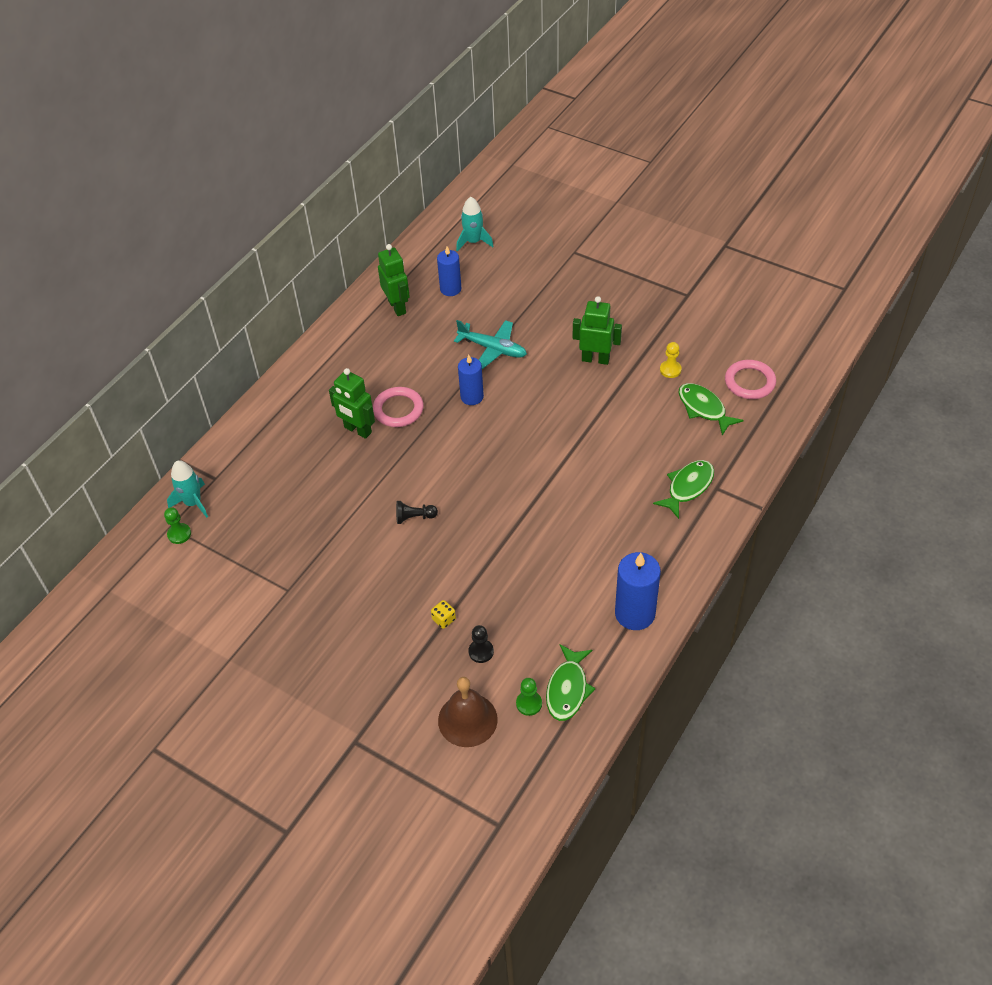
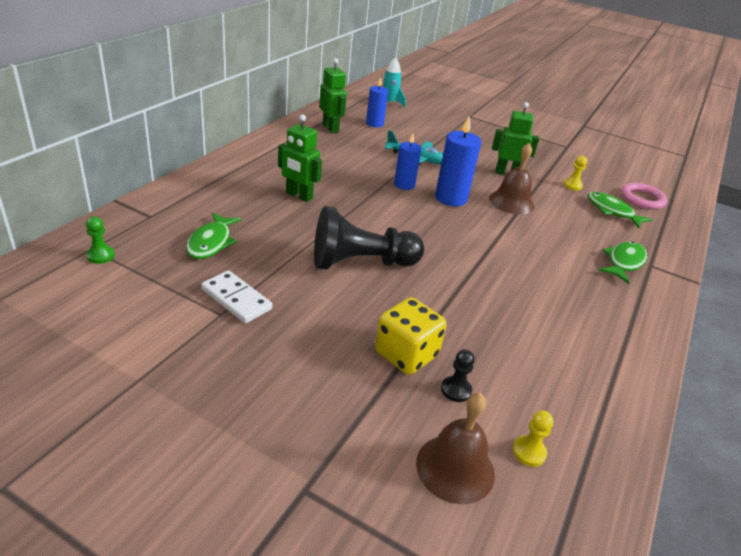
camera: 10 degrees left, 15 degrees down
(193, 503) = (122, 232): turquoise rocket -> none
(300, 573) = (236, 299): none -> white domino
(398, 409) = (337, 186): pink ring -> none
(414, 517) = (361, 263): black pawn -> black pawn, size x2.47
(444, 619) = (406, 354): yellow dice -> yellow dice, size x2.30
(529, 703) = (529, 452): green pawn -> yellow pawn
(568, 689) = (571, 437): green fish -> green fish (211, 242)
(589, 409) = (511, 202): none -> brown bell
(635, 613) = (618, 363): blue candle -> blue candle (451, 198)

